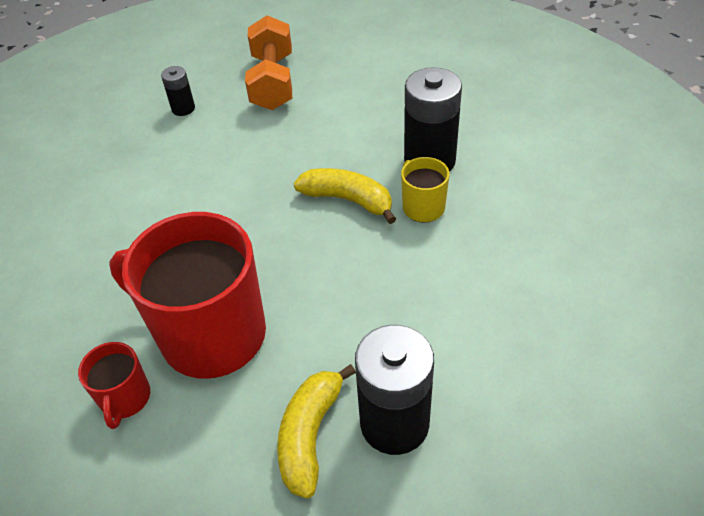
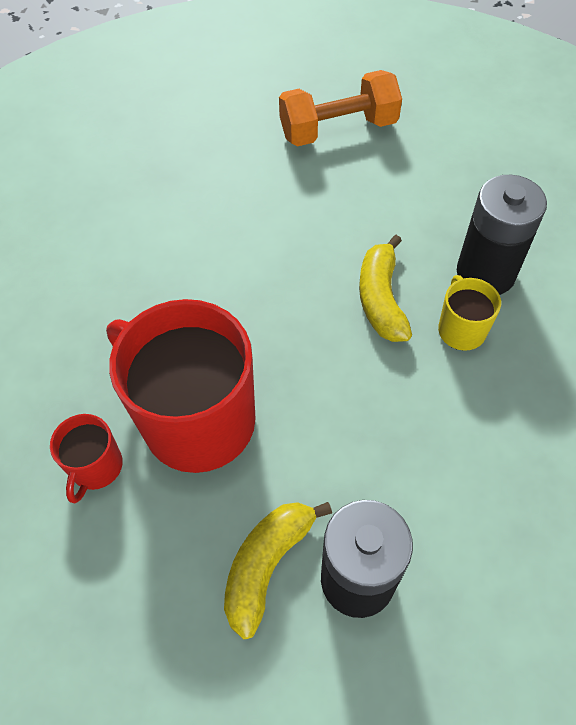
camera: 15 degrees right, 10 degrees up
(183, 108) = (234, 140): black battery -> none
(272, 82) = (338, 129): orange dumbbell -> orange dumbbell turned 60 degrees clockwise
(348, 200) = (381, 299): yellow banana -> yellow banana turned 135 degrees counterclockwise

